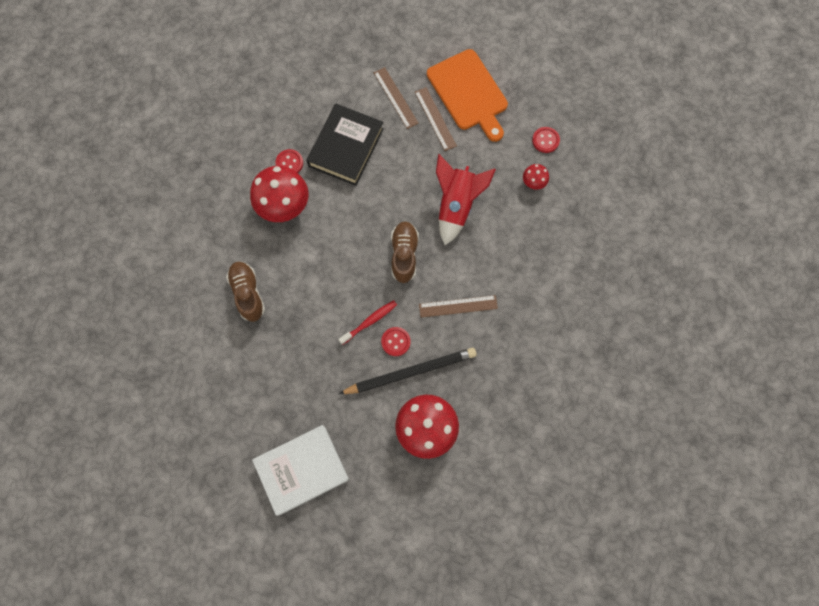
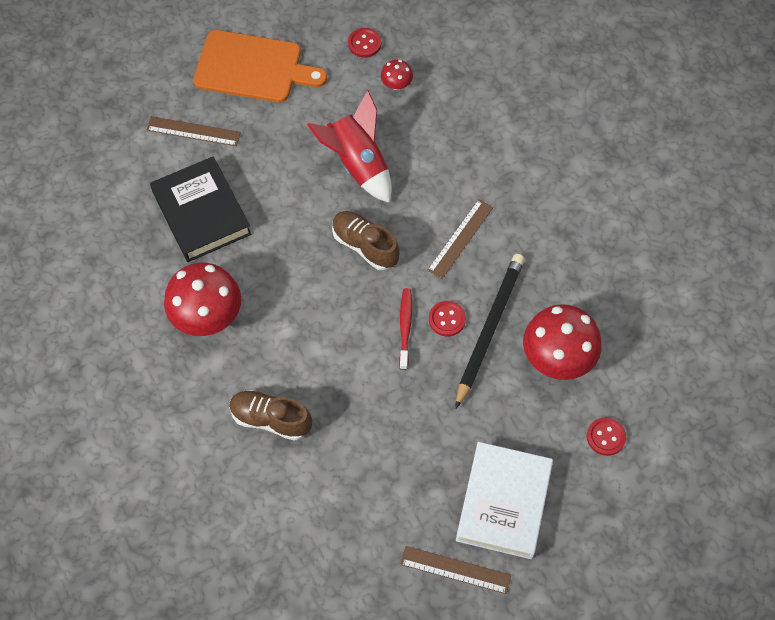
camera: 50 degrees left, 10 degrees down
(289, 163) = (166, 276): red button -> red button (606, 437)
(435, 119) = (250, 114): brown ruler -> brown ruler (455, 569)

